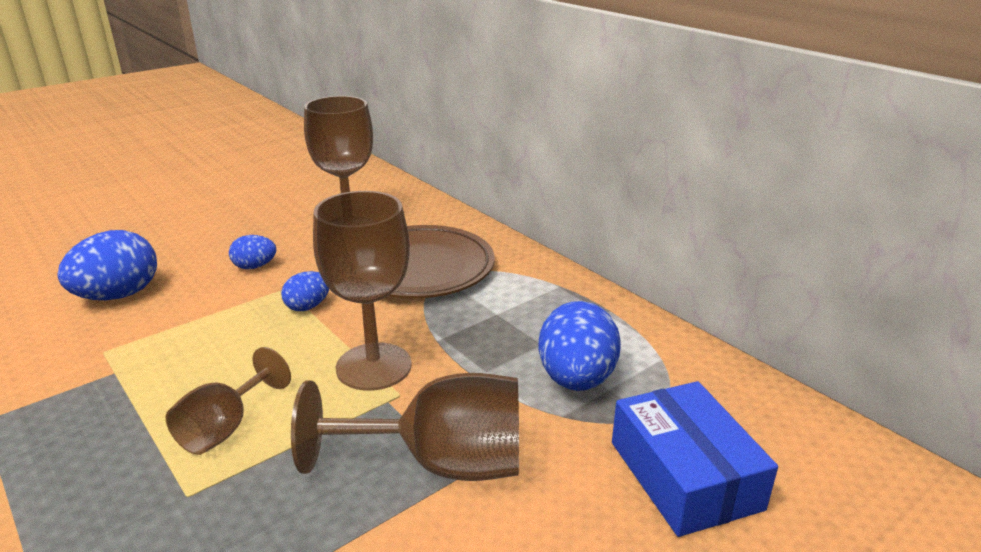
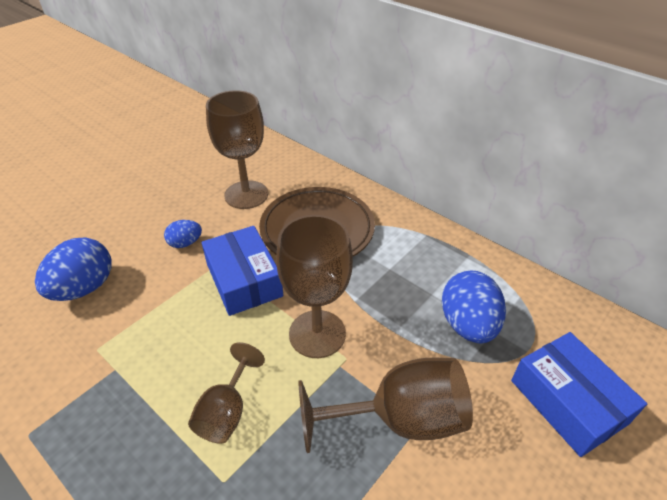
camera: 10 degrees left, 15 degrees up
(308, 306) = (244, 280): blue egg -> blue box

